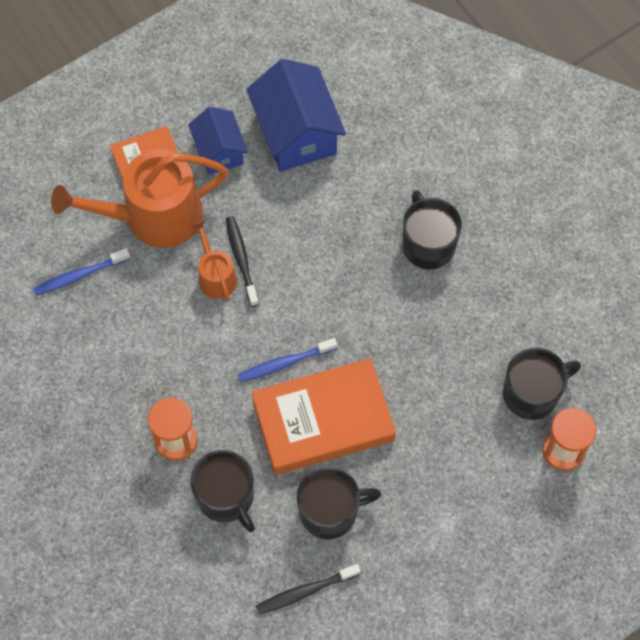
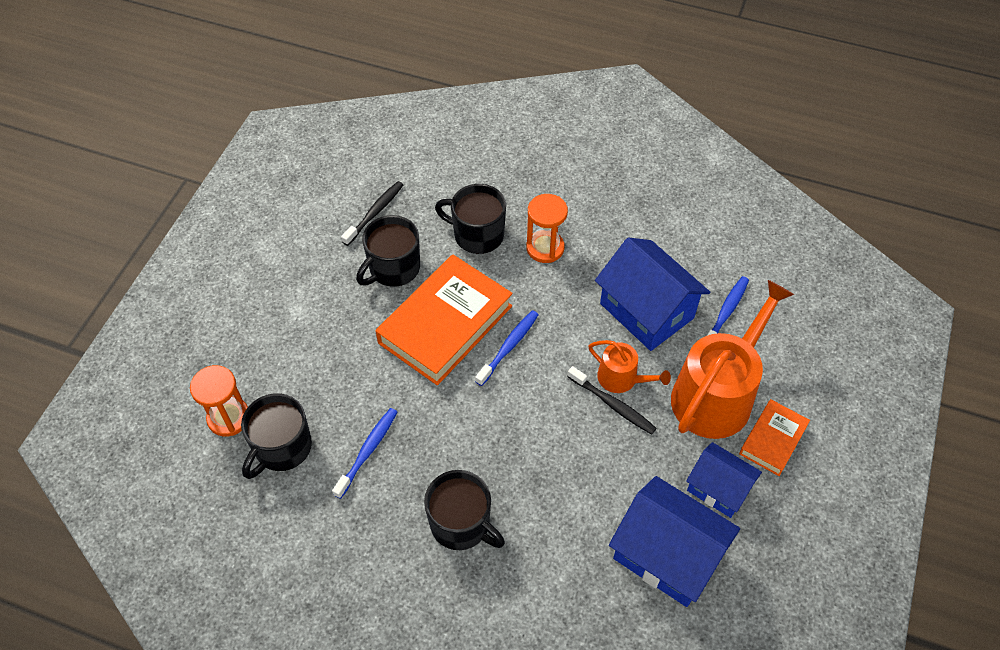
camera: 145 degrees right, 10 degrees down
(143, 320) = (646, 311): none -> blue house
(463, 346) = (367, 451): none -> blue toothbrush

